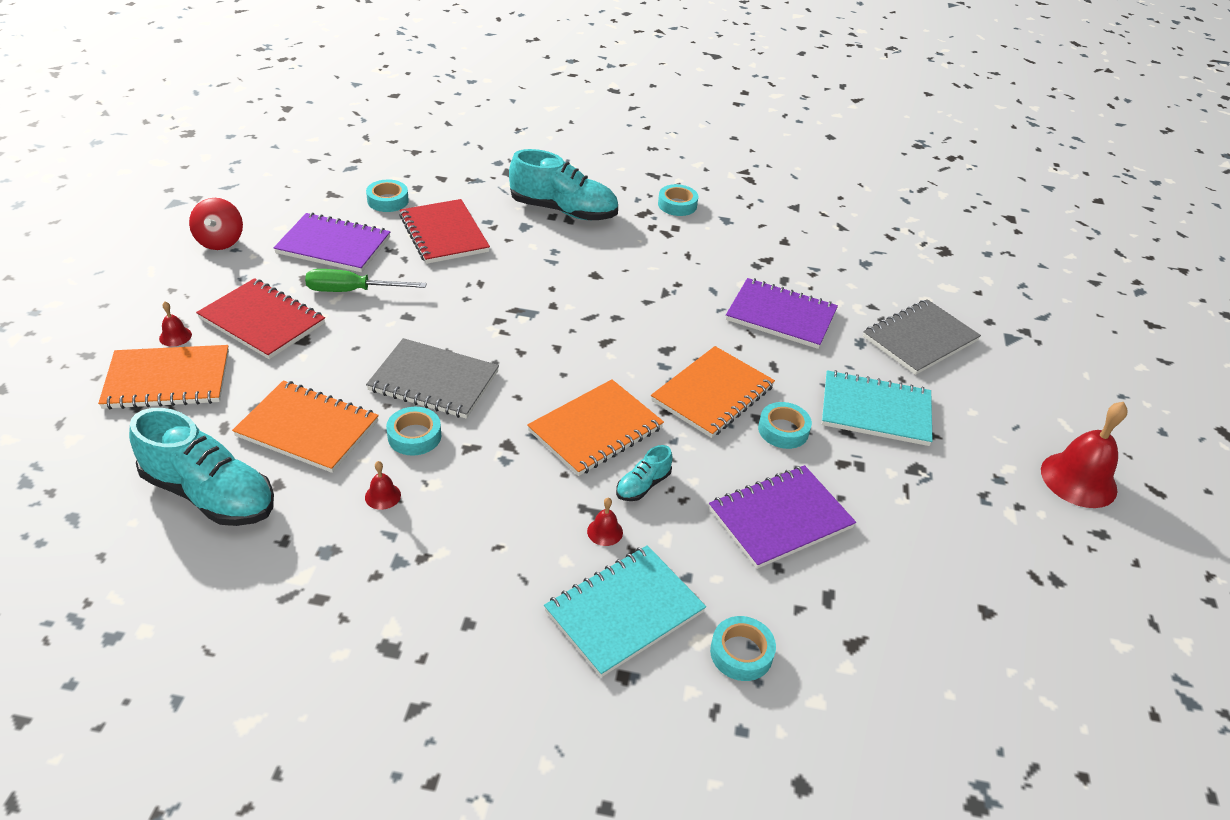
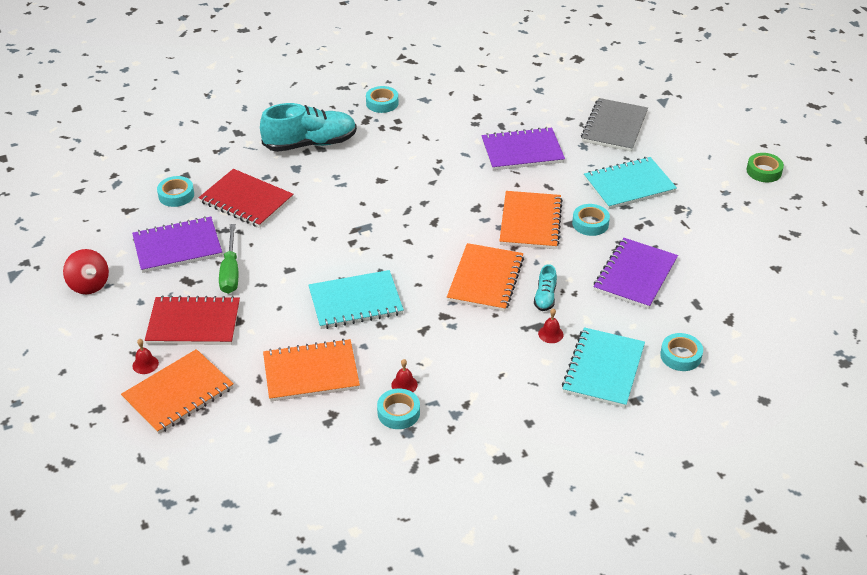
camera: 30 degrees left, 0 degrees up
(210, 494) = (298, 442): turquoise shoe -> none
(352, 291) = (230, 272): green screwdriver -> green screwdriver turned 60 degrees counterclockwise
(414, 436) = (382, 341): turquoise tape -> turquoise tape (398, 413)
(434, 381) = (355, 302): grey notebook -> turquoise notebook
(1078, 479) = (764, 171): red bell -> green tape

